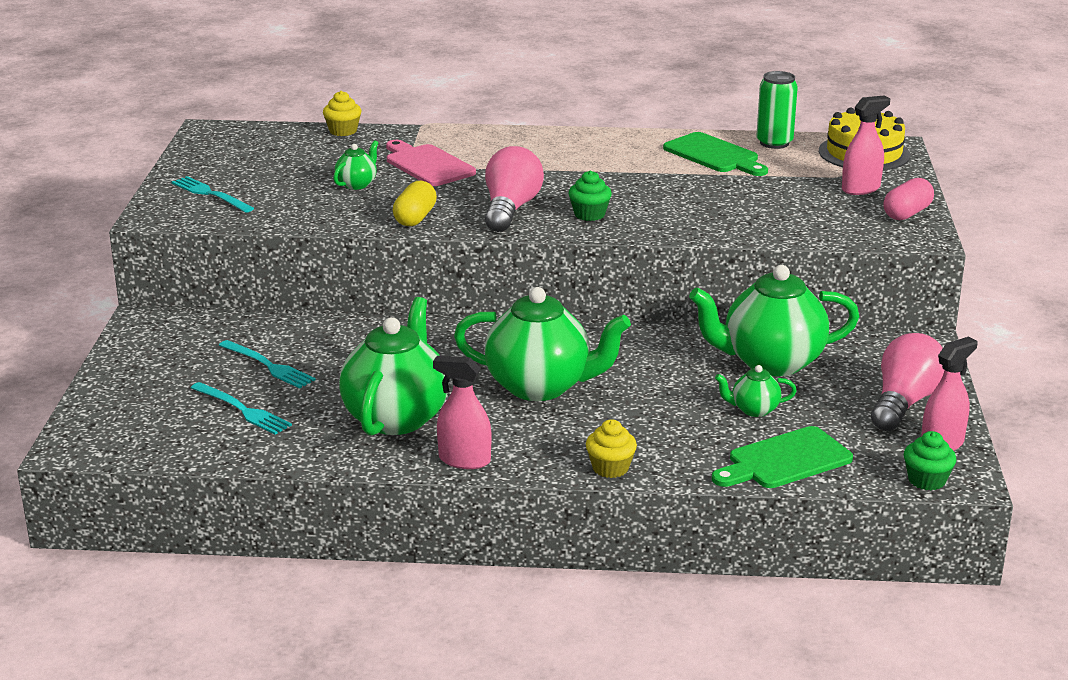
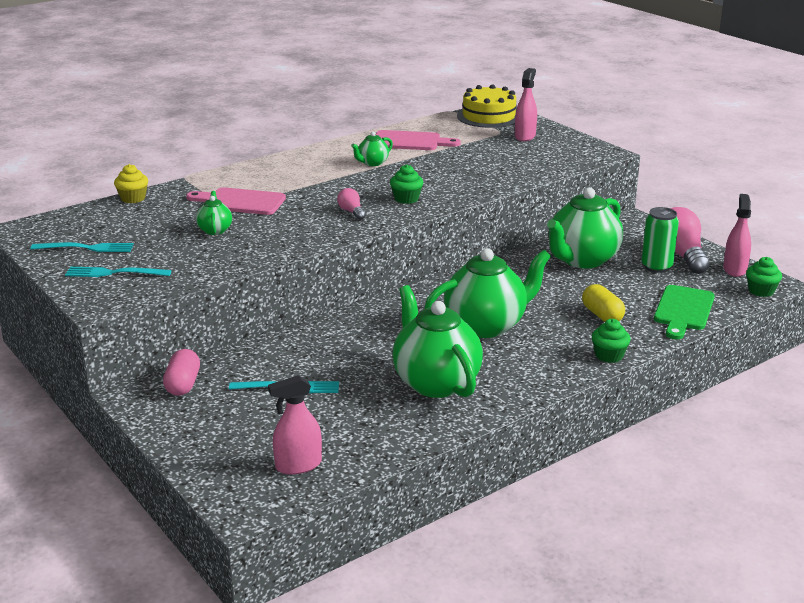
camera: 40 degrees left, 0 degrees up
(242, 410) = (325, 425): turquoise fork -> turquoise fork (86, 248)
(415, 218) = (300, 238): yellow capsule -> yellow capsule (602, 315)
(464, 460) = (523, 389): pink spray bottle -> pink spray bottle (298, 465)
(510, 209) = (351, 212): pink light bulb -> pink light bulb, size x0.48
(610, 468) = (609, 355): yellow cupcake -> green cupcake
(714, 155) = (410, 141): green cutting board -> pink cutting board
(754, 410) = (620, 289): green teapot -> green teapot (372, 163)
(774, 143) = (430, 125): green can -> green can (656, 267)
(907, 213) = (573, 142): pink capsule -> pink capsule (183, 384)

